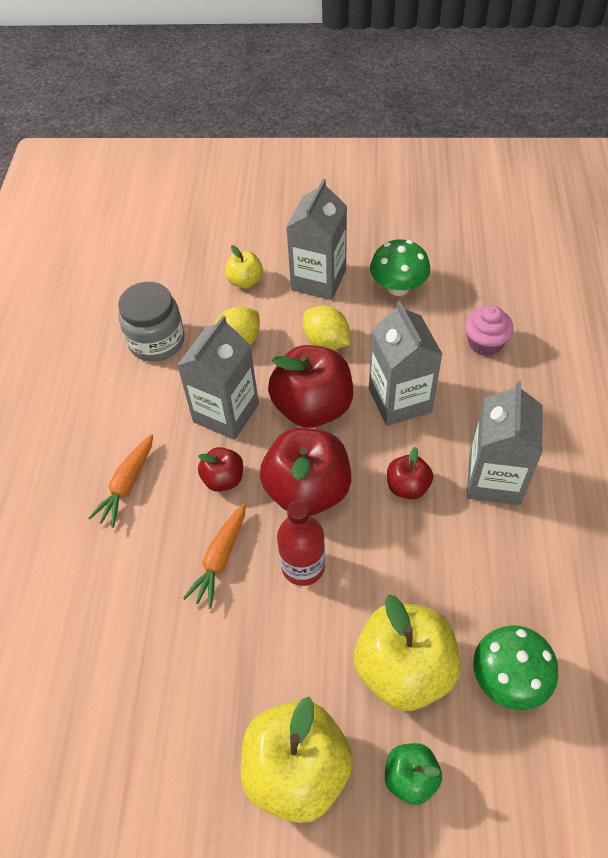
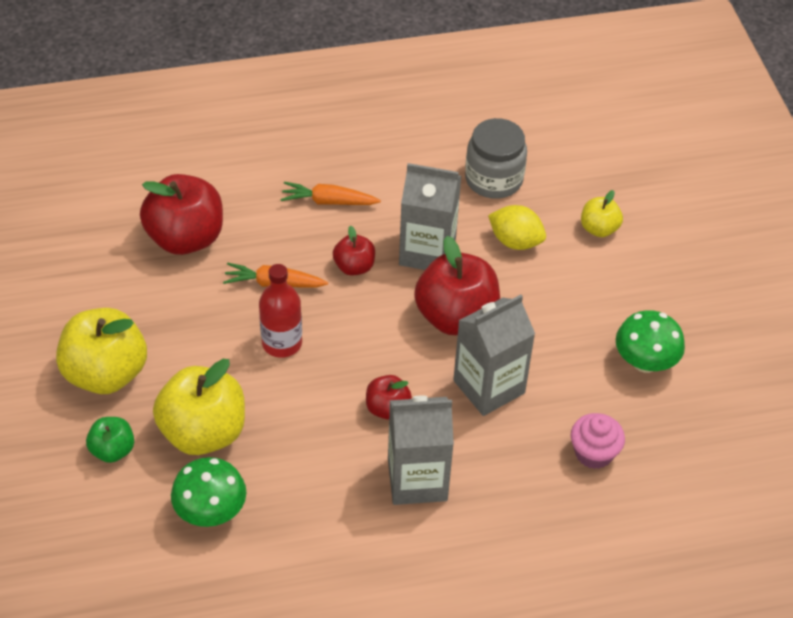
camera: 70 degrees right, 5 degrees down
(307, 490) = (360, 331): red apple -> red apple (186, 238)
(318, 280) = (626, 289): grey carton -> none
(326, 341) = (543, 312): yellow lemon -> none

